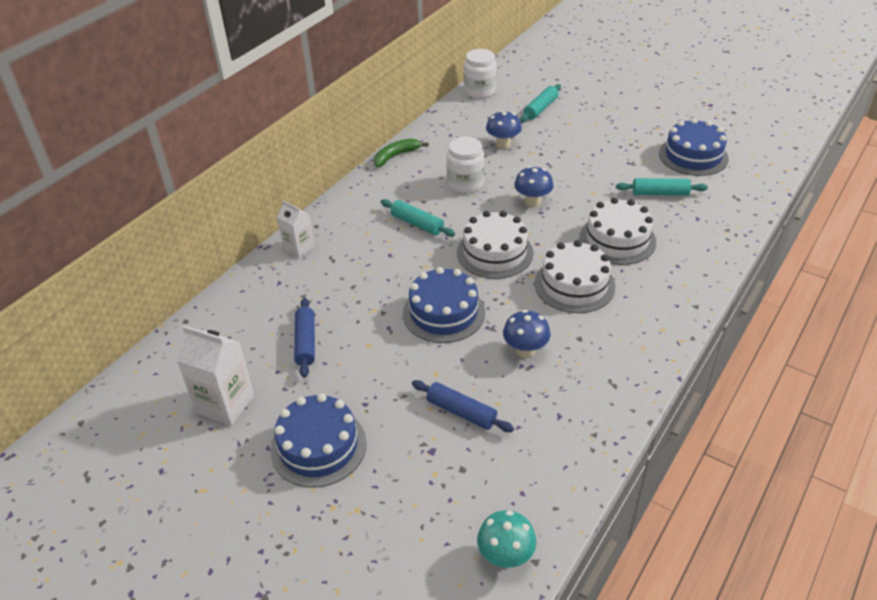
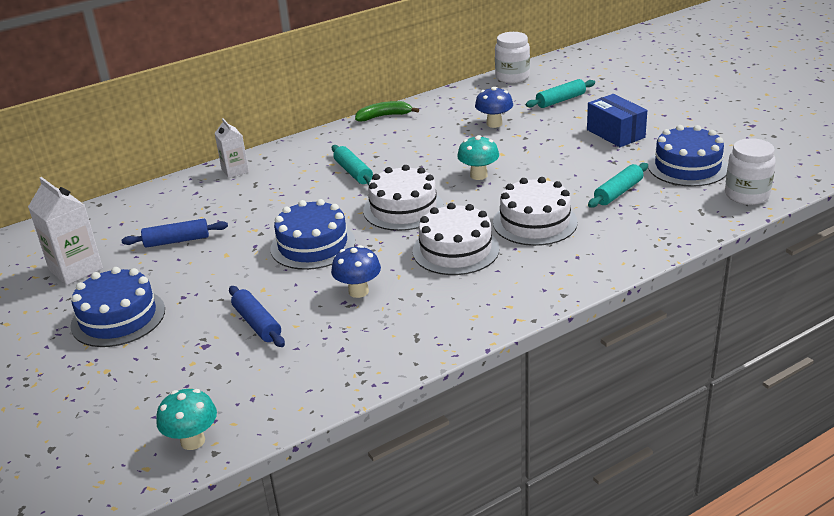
camera: 25 degrees right, 10 degrees down
(305, 342) = (177, 241): blue rolling pin -> blue rolling pin turned 60 degrees clockwise
(465, 184) = (427, 149): white jar -> white jar (747, 195)
(532, 202) = (478, 175): blue mushroom -> turquoise mushroom
(612, 134) = (615, 133): none -> blue box
(660, 193) = (618, 192): turquoise rolling pin -> turquoise rolling pin turned 75 degrees counterclockwise

